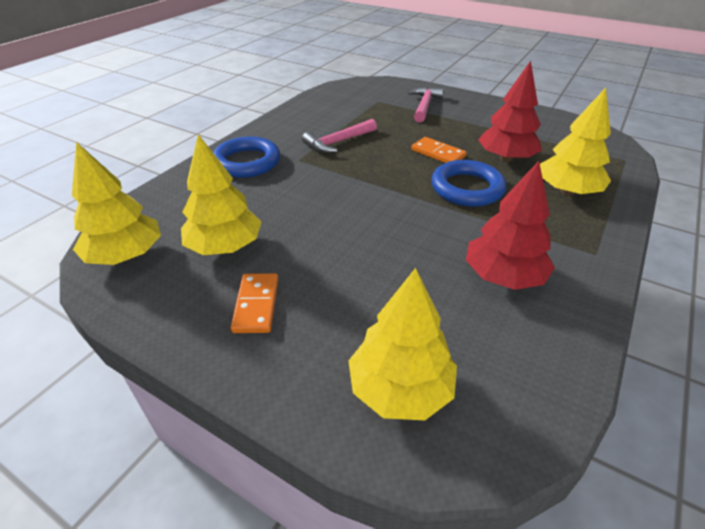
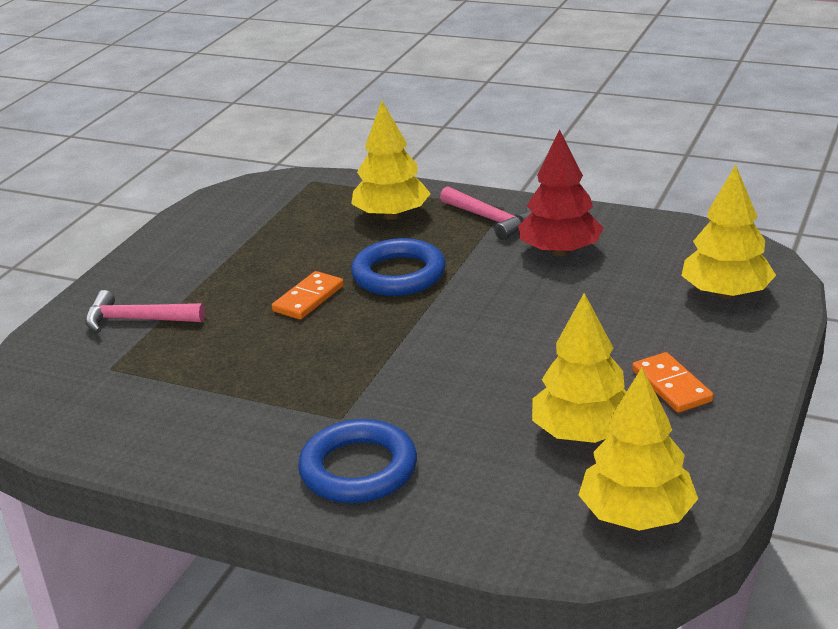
camera: 95 degrees left, 10 degrees down
(256, 305) = (671, 386): orange domino -> orange domino turned 75 degrees clockwise
(338, 142) = (278, 388): pink hammer -> pink hammer (490, 219)
(506, 158) = (317, 250): red tree -> none

